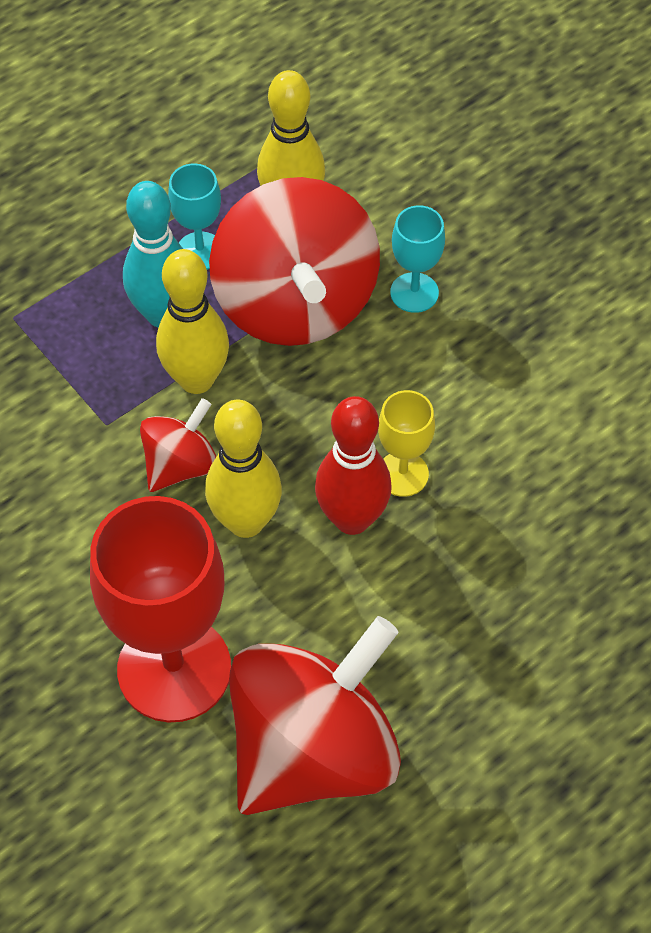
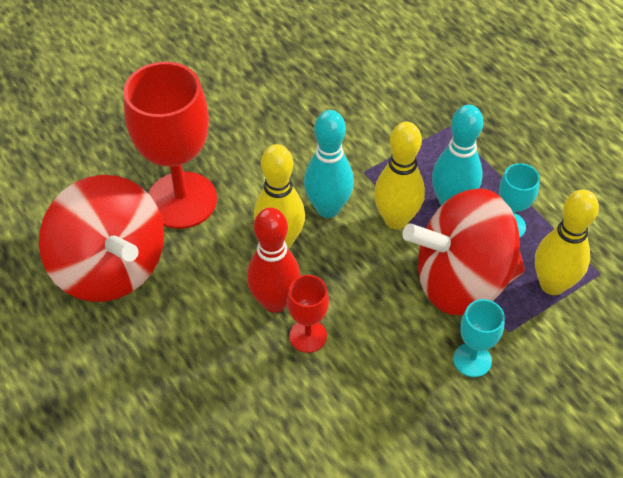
camera: 95 degrees right, 5 degrees down
(180, 465) = (328, 208): red spinning top -> turquoise bowling pin
(402, 474) = (308, 336): yellow goblet -> red goblet

